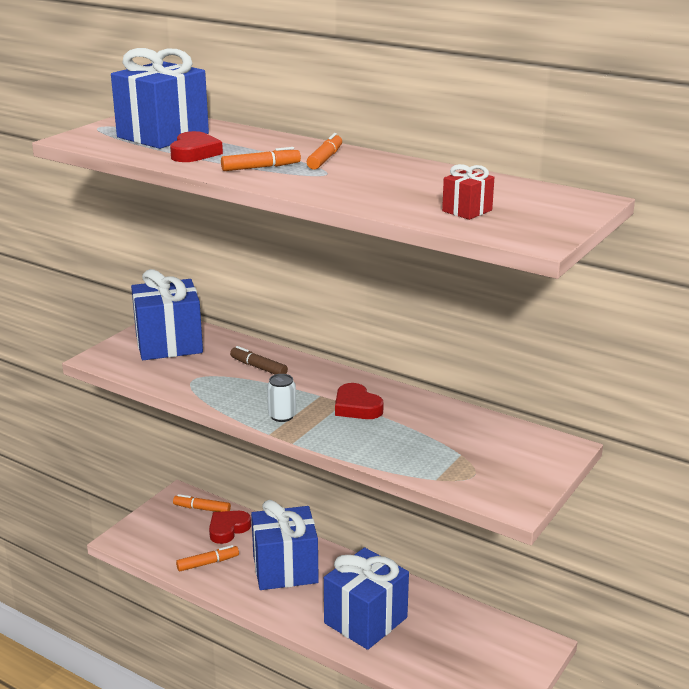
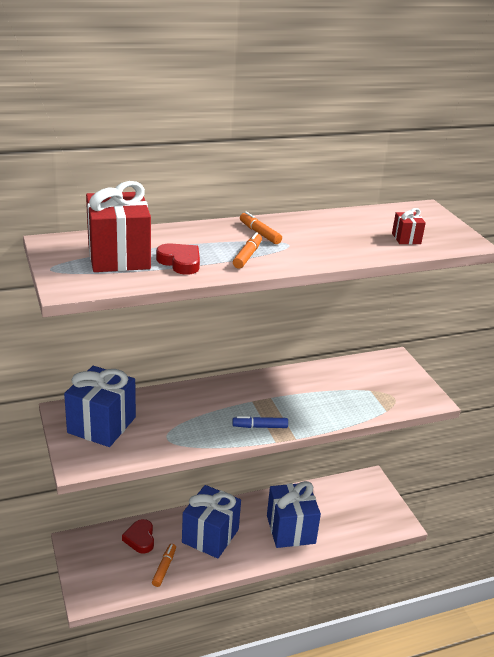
camera: 55 degrees left, 5 degrees up
(163, 135) = (118, 257): blue gift -> red gift
(202, 509) = (103, 539): orange marker -> none
(258, 367) = (187, 405): brown marker -> none
(282, 416) = (260, 427): white can -> blue marker
(356, 407) = (281, 396): red heart -> none

